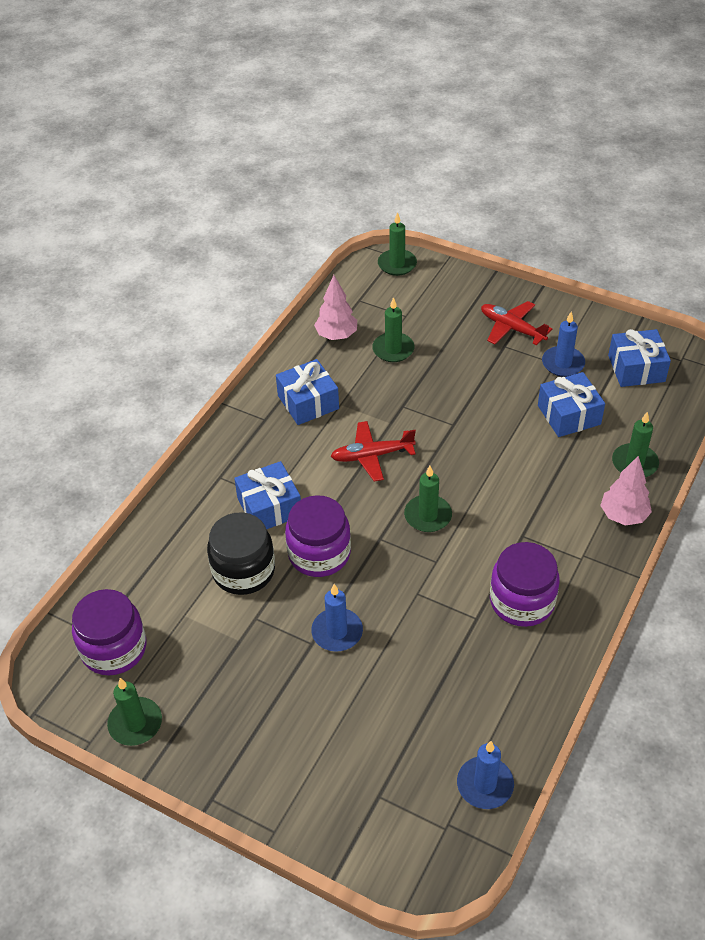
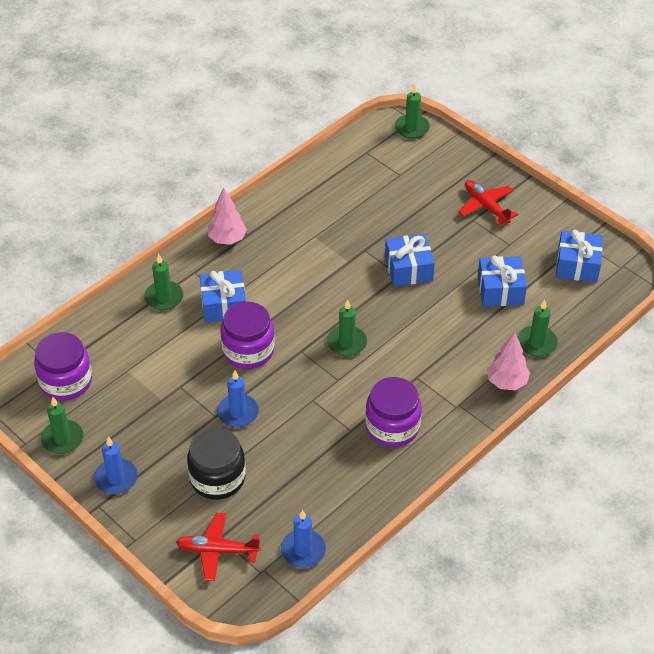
camera: 15 degrees right, 0 degrees up
(243, 571) = (184, 349): black jar -> black jar (217, 478)
(308, 402) = (288, 229): blue gift -> blue gift (408, 269)
(336, 335) = (334, 178): pink tree -> pink tree (227, 239)
(372, 455) = (322, 284): red plane -> red plane (217, 550)
(393, 349) = (377, 201): green candle -> green candle (164, 297)
(563, 363) = (516, 246): blue candle -> blue candle (116, 478)

